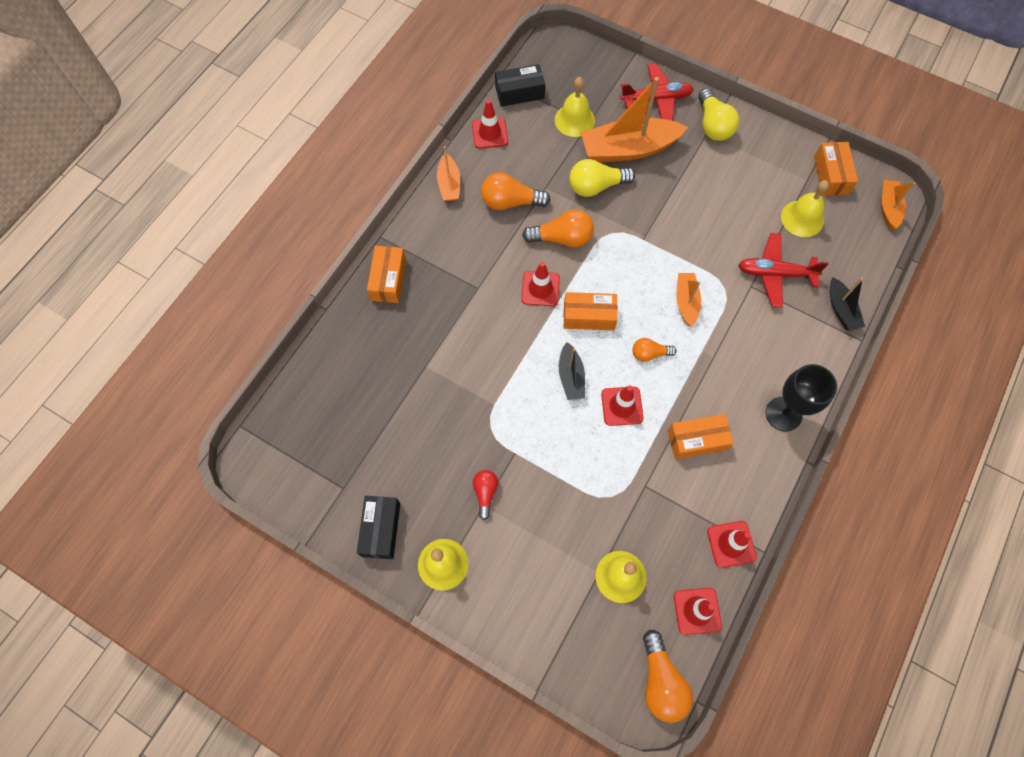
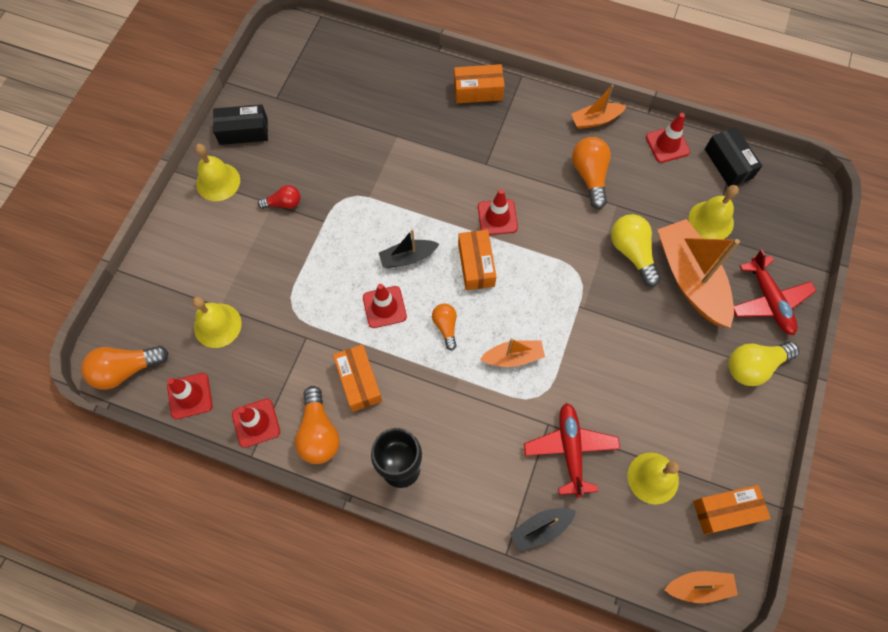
camera: 80 degrees right, 0 degrees up
(562, 238) = (559, 229): orange light bulb -> orange light bulb (319, 432)

